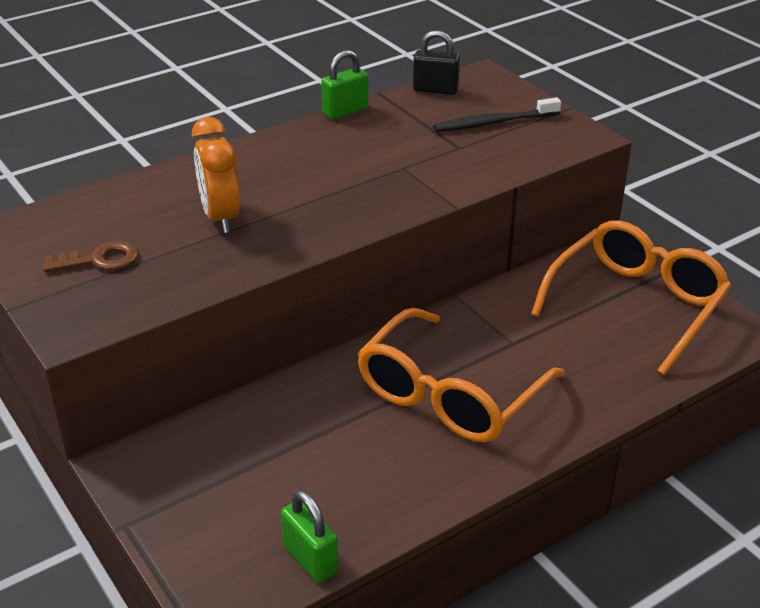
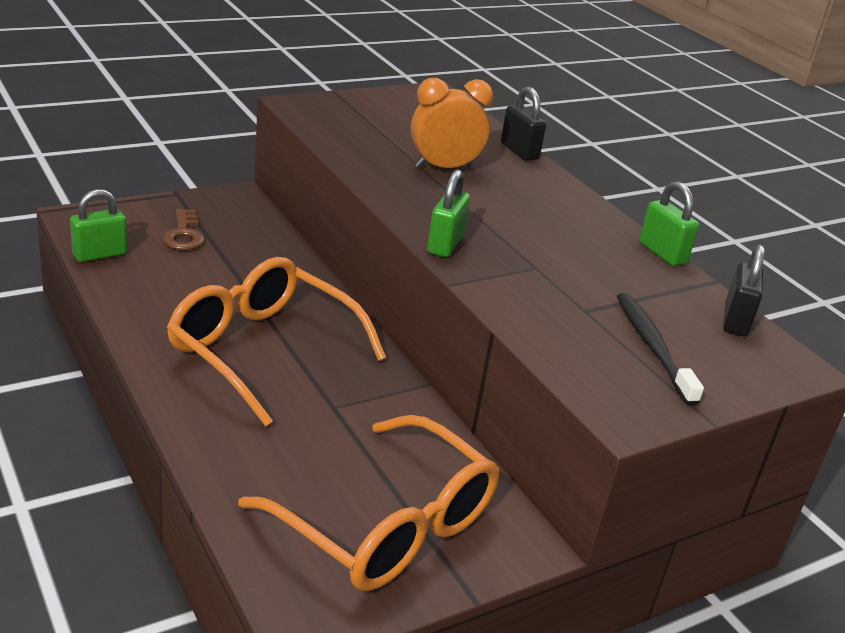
camera: 90 degrees right, 5 degrees down
(99, 260) = (387, 119): brown key -> brown key (184, 235)
(160, 175) = (519, 151): none -> black padlock
(388, 211) = (445, 244): none -> green padlock

